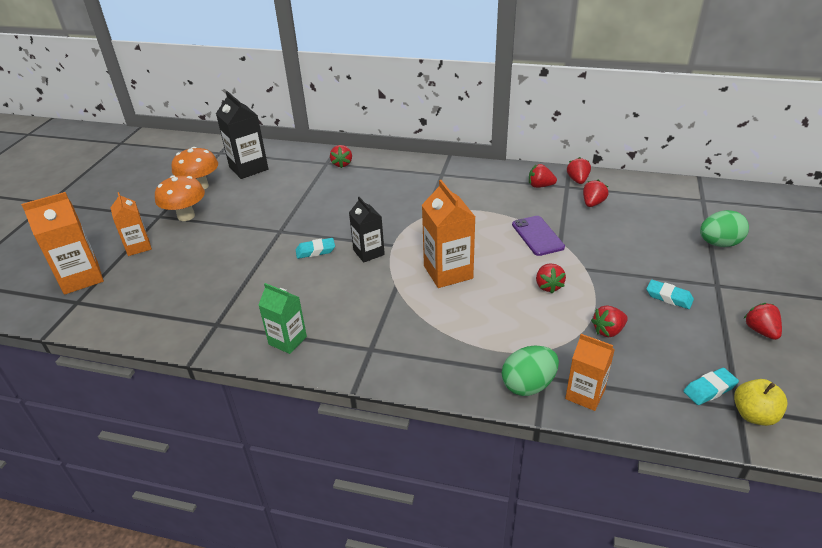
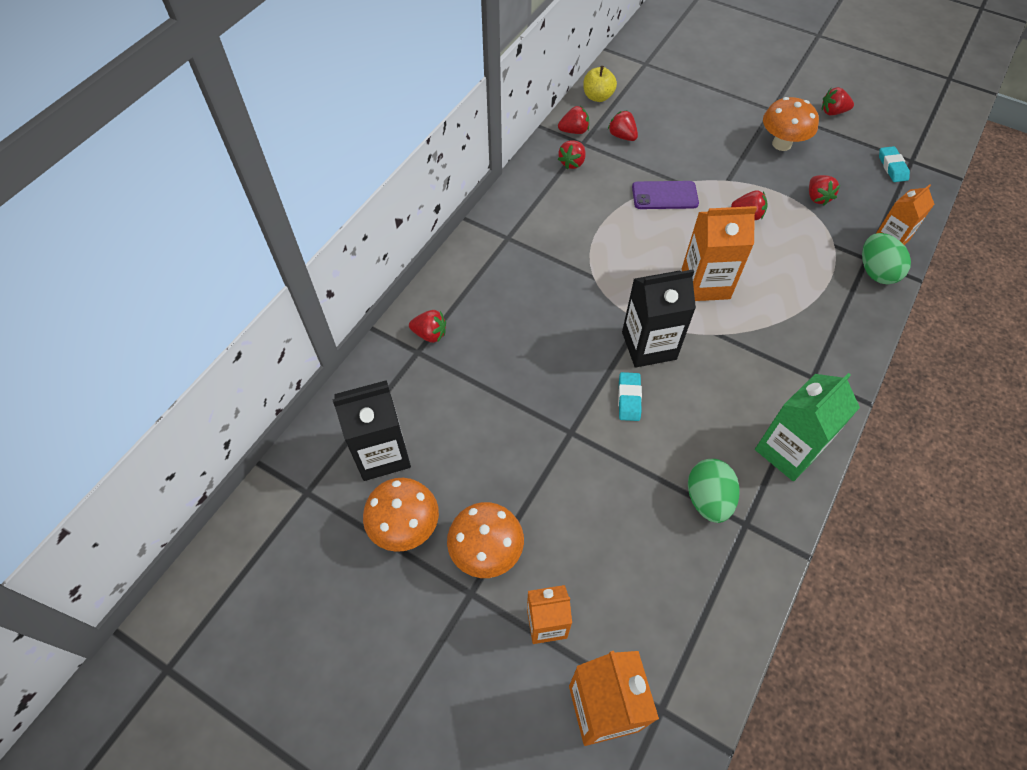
camera: 75 degrees left, 20 degrees up
(287, 340) = (787, 450): green carton -> green carton, size x1.54
(368, 252) = (649, 345): black carton -> black carton, size x1.54
(577, 180) = (574, 131): red strawberry -> red strawberry turned 150 degrees clockwise
(669, 297) = (781, 144): turquoise eraser -> orange mushroom
(719, 243) = (716, 84): green egg -> green egg (708, 499)
(754, 415) = (919, 156): yellow apple -> yellow apple (598, 97)

